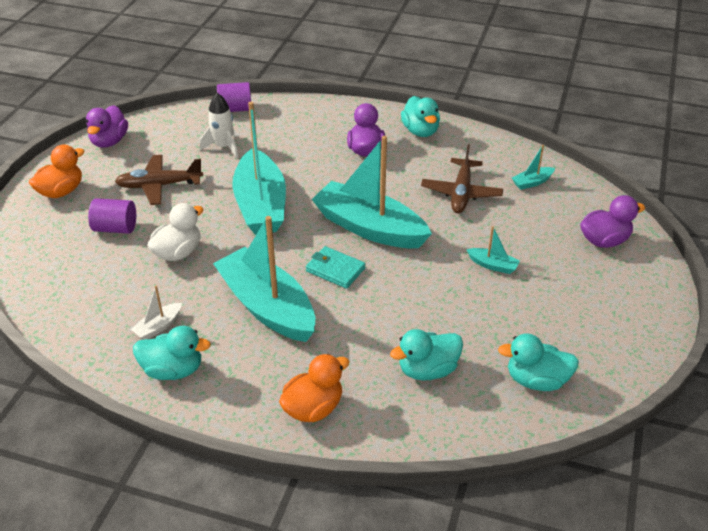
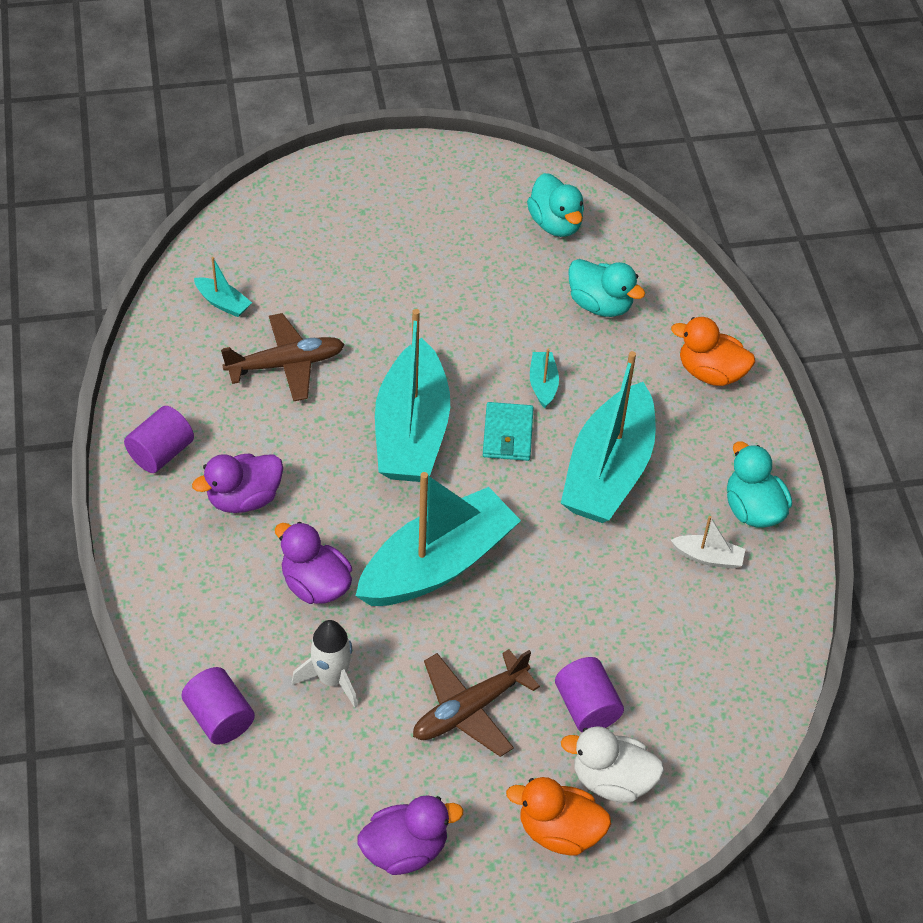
camera: 120 degrees left, 10 degrees up
(159, 185) = (469, 709): brown plane -> brown plane turned 90 degrees clockwise
(178, 252) = (583, 607): white duck -> white duck (612, 780)
(420, 131) = (161, 453): turquoise duck -> purple cylinder
(493, 265) = (408, 298): turquoise boat -> turquoise boat (543, 384)
(604, 241) = (304, 216): purple duck -> purple duck (315, 585)

